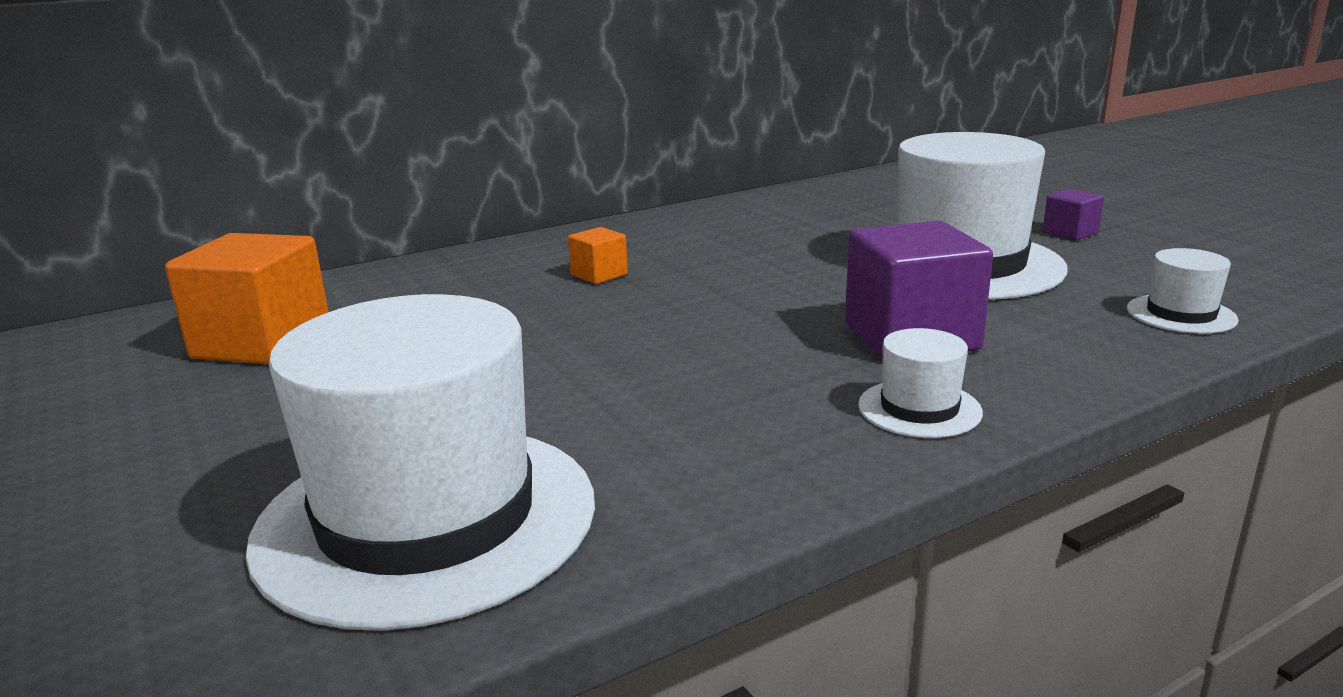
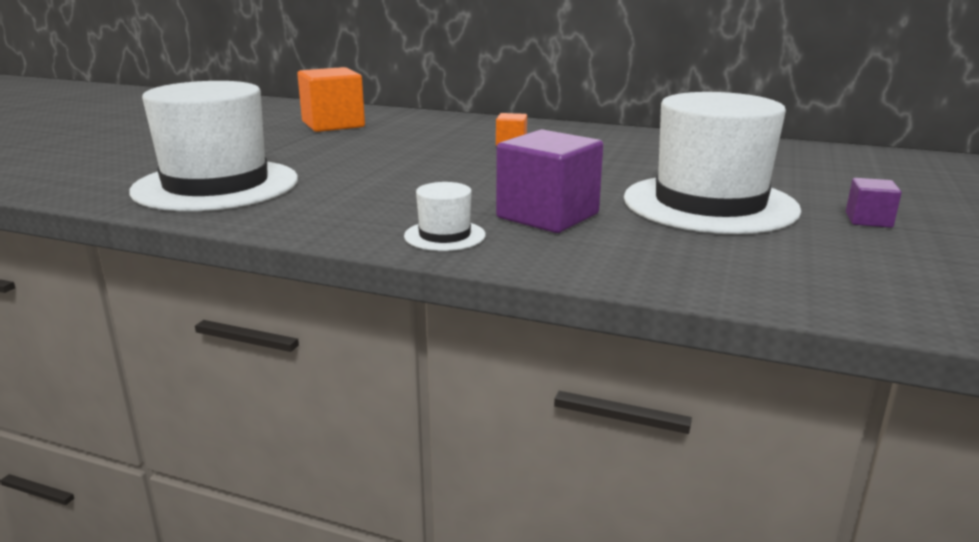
camera: 50 degrees right, 0 degrees up
(1181, 314) = (749, 276): white hat -> none

